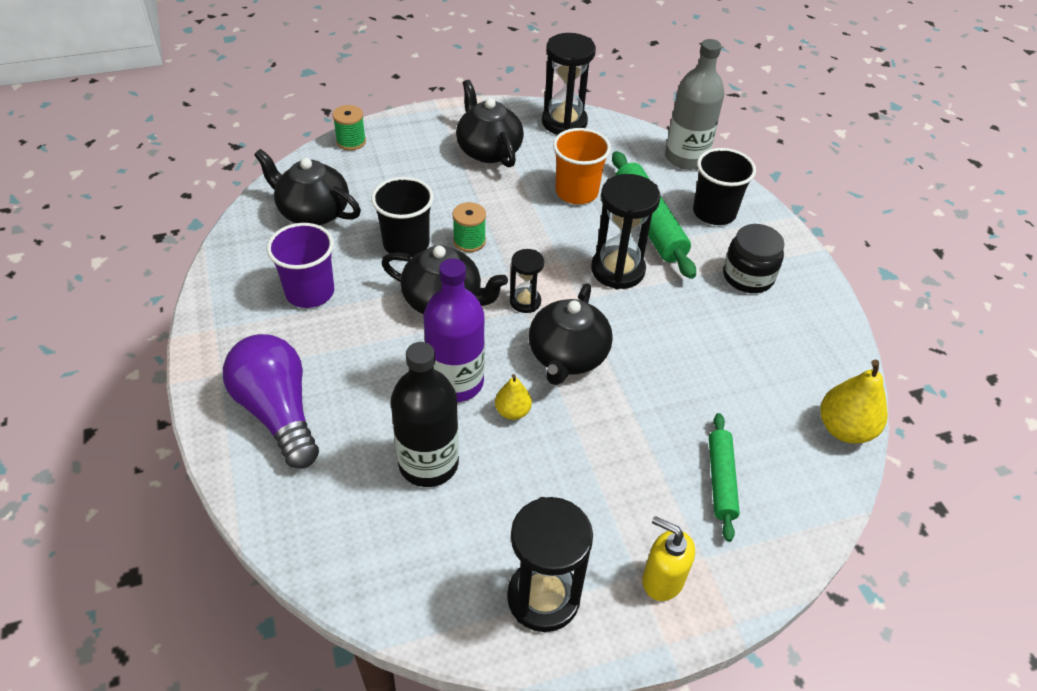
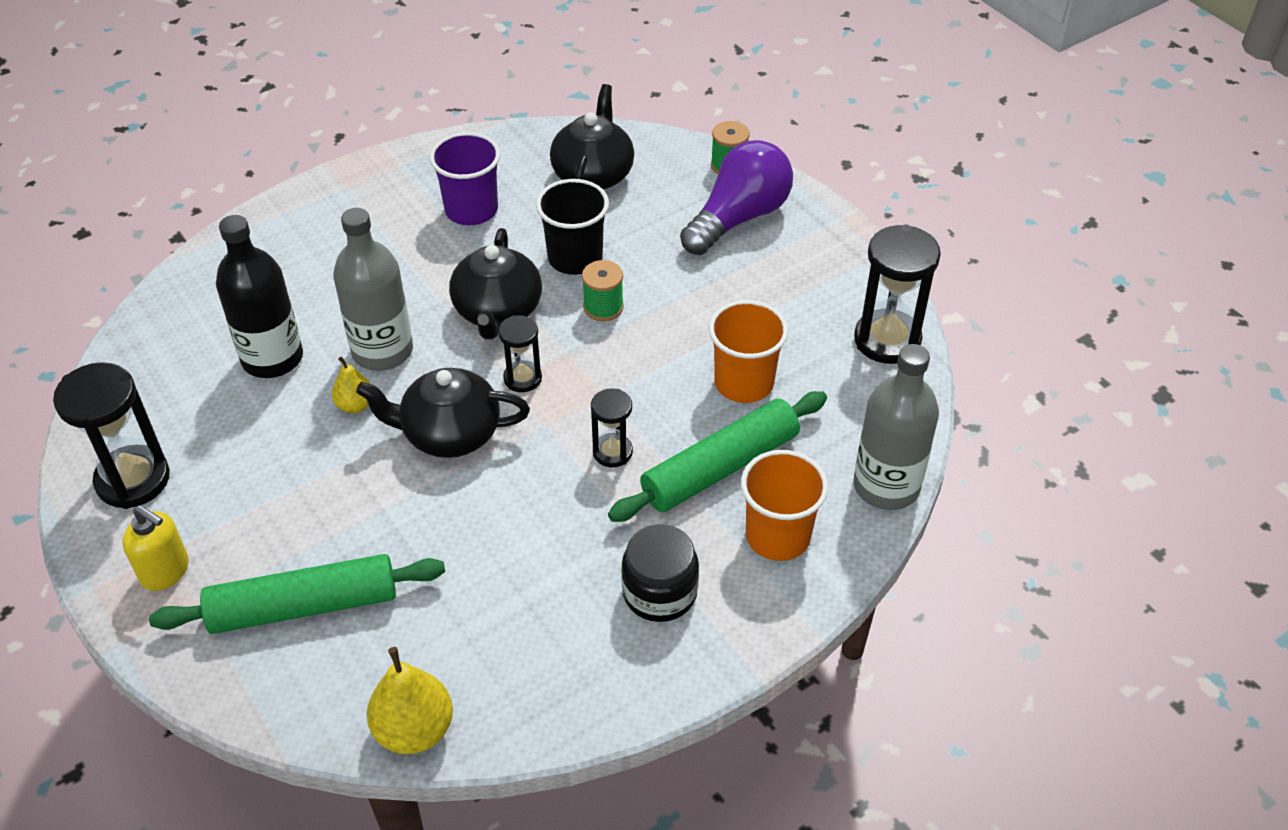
camera: 75 degrees right, 0 degrees up
(278, 412) = (308, 239): purple light bulb -> purple light bulb (738, 218)
(455, 382) = (382, 351): purple bottle -> grey bottle
(488, 150) = (782, 282): black teapot -> none
(618, 270) = (612, 452): black hourglass -> black hourglass, size x0.56
(662, 579) = (165, 571): yellow soap dispenser -> yellow soap dispenser turned 105 degrees clockwise
(714, 212) = (777, 536): black cup -> orange cup
(720, 480) = (303, 605): green rolling pin -> green rolling pin, size x1.65

